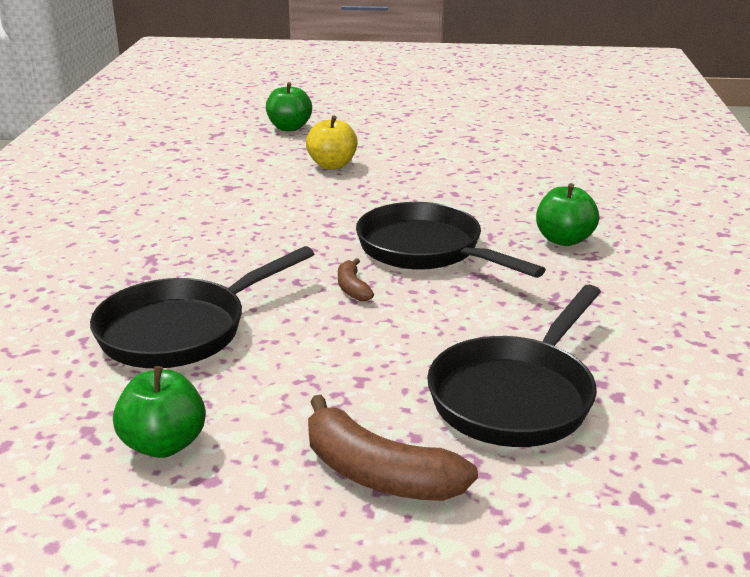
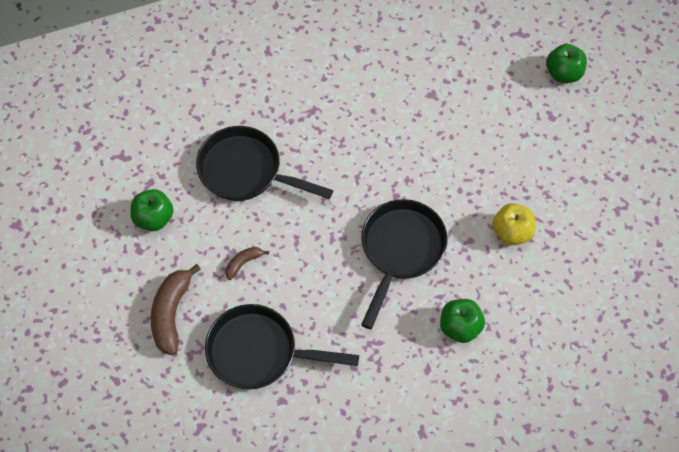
camera: 65 degrees right, 35 degrees up
(332, 165) = (506, 137): yellow apple -> yellow apple (512, 232)
(352, 288) = (331, 231): brown banana -> brown banana (243, 263)

